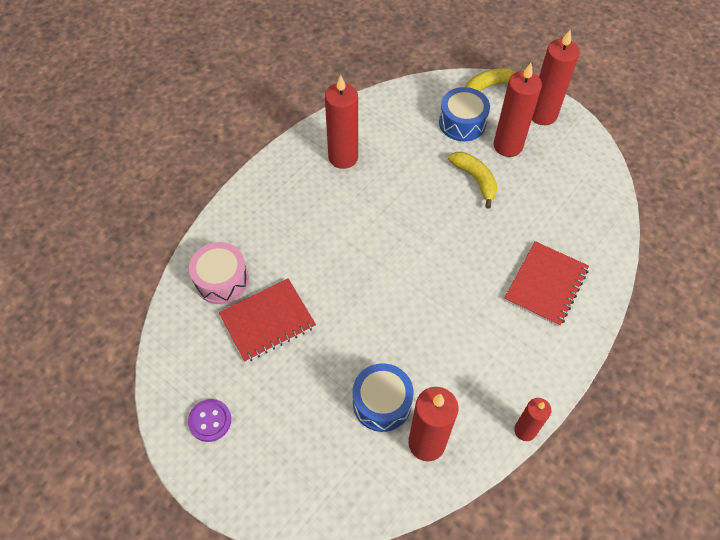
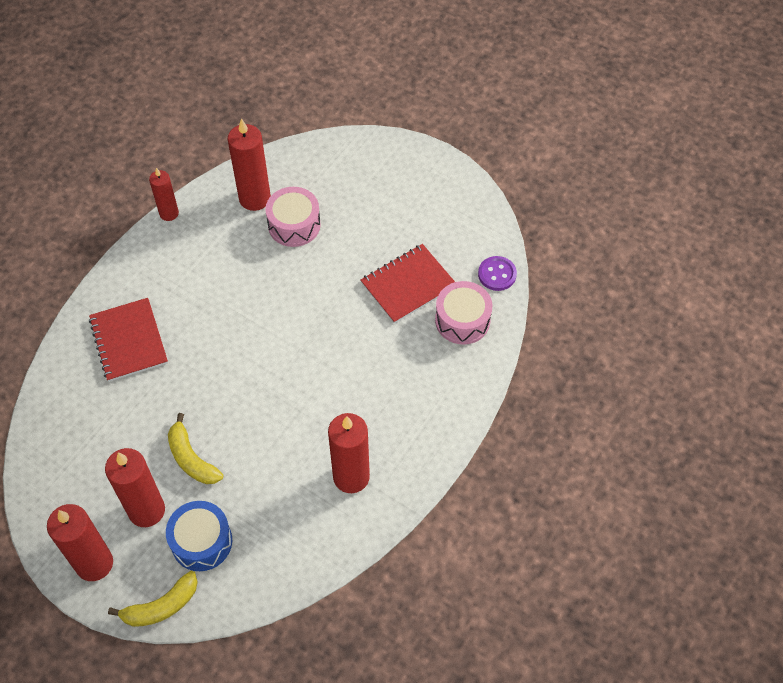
camera: 175 degrees right, 0 degrees up
(210, 421) = (443, 201): purple button -> purple button (497, 274)
(382, 403) = (294, 225): blue drum -> pink drum
(546, 284) = (128, 341): red notebook -> red notebook turned 45 degrees counterclockwise

